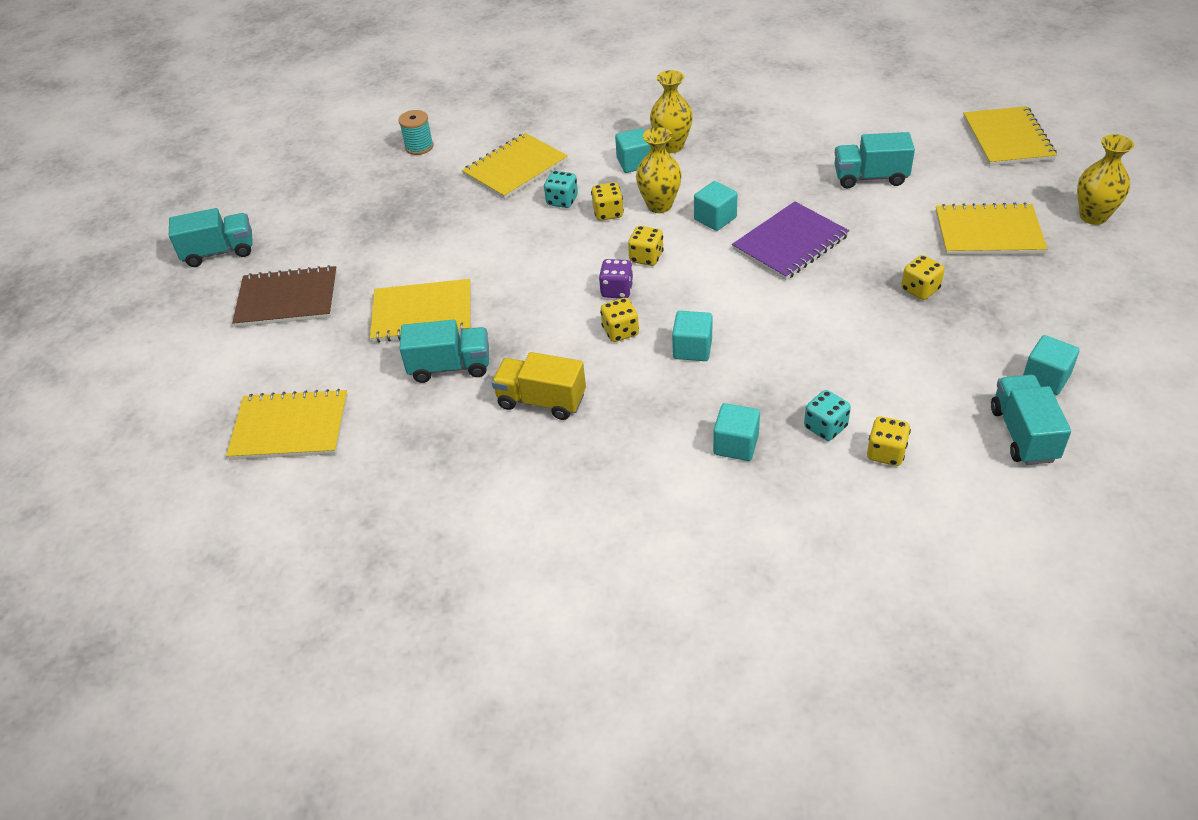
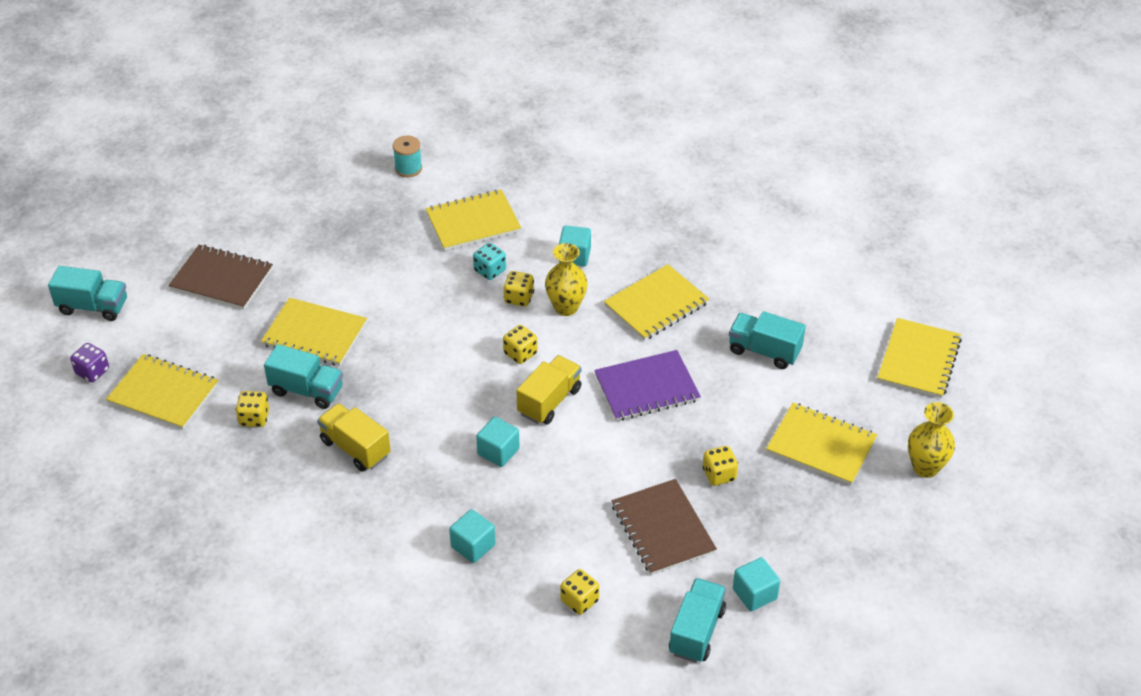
camera: 20 degrees right, 0 degrees up
(219, 252) = (195, 213): turquoise truck -> turquoise truck (93, 307)
(617, 290) = (476, 375): purple dice -> purple dice (92, 372)
(620, 331) = (454, 413): yellow dice -> yellow dice (254, 418)
(672, 146) = (618, 251): yellow vase -> none
(707, 287) = (549, 401): none -> yellow truck
(715, 218) = (602, 339): turquoise cube -> none
(741, 175) = (656, 304): none -> yellow notebook
(825, 427) = (550, 560): turquoise dice -> none
(909, 355) = (663, 528): none -> brown notebook

